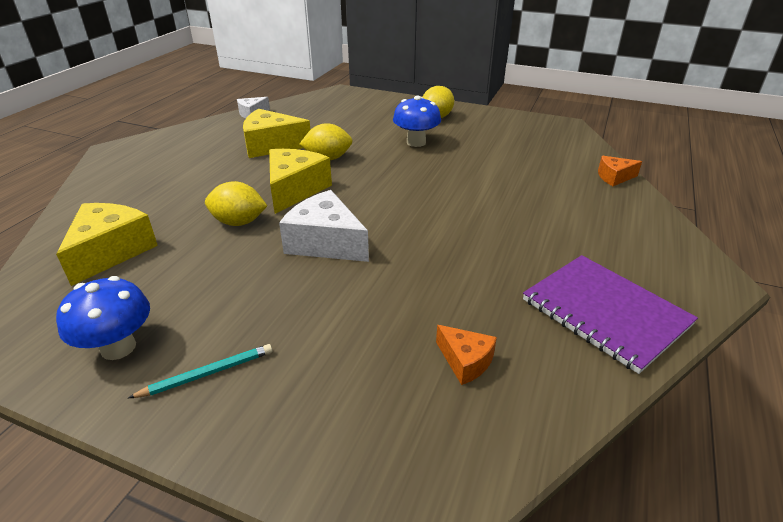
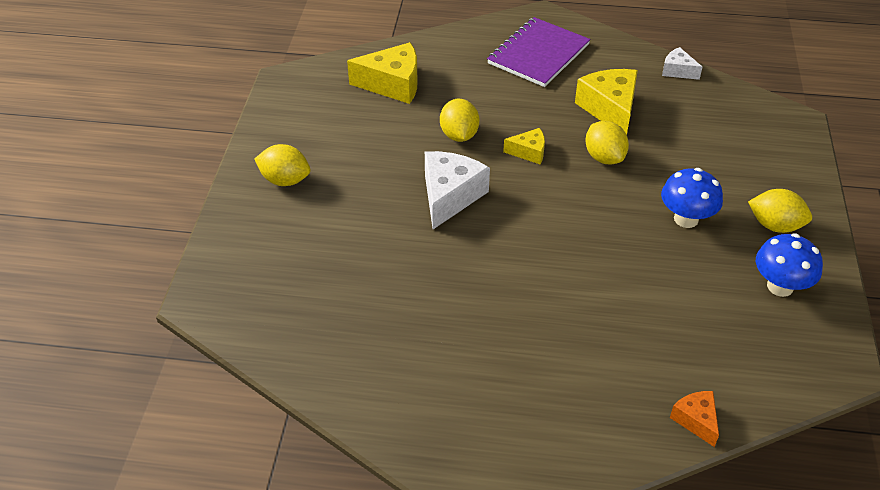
camera: 75 degrees right, 10 degrees up
(118, 347) = (298, 132): blue mushroom -> blue mushroom (780, 286)
(207, 374) = (285, 180): turquoise pencil -> yellow lemon
(295, 190) = (529, 152): yellow cheese -> yellow cheese, size x0.55
(465, 361) = (328, 309): orange cheese -> none
(605, 312) = (413, 400): purple notebook -> purple notebook (538, 54)

